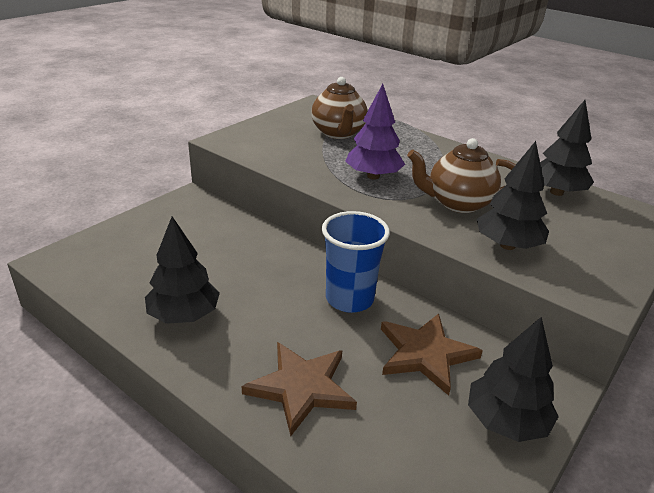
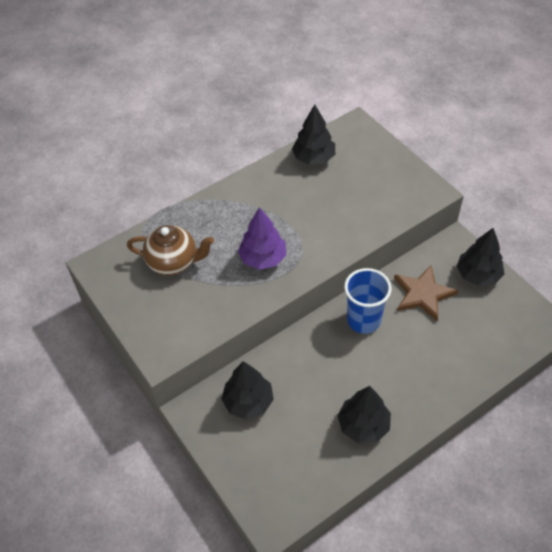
camera: 70 degrees left, 20 degrees up
(301, 387) = (442, 365): brown star -> none
(458, 203) = (316, 219): brown teapot -> none
(507, 245) = (374, 212): black tree -> black tree (248, 402)

